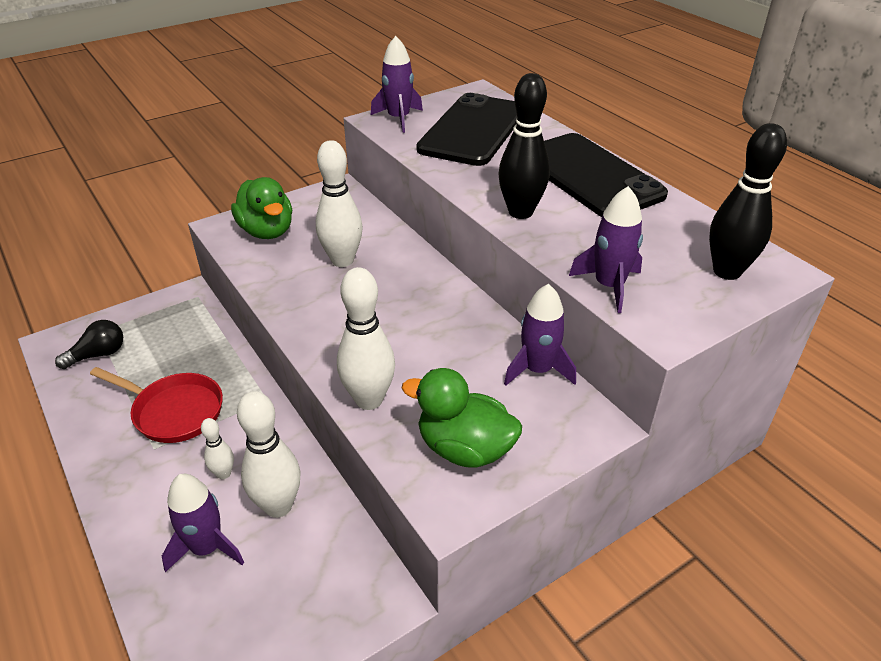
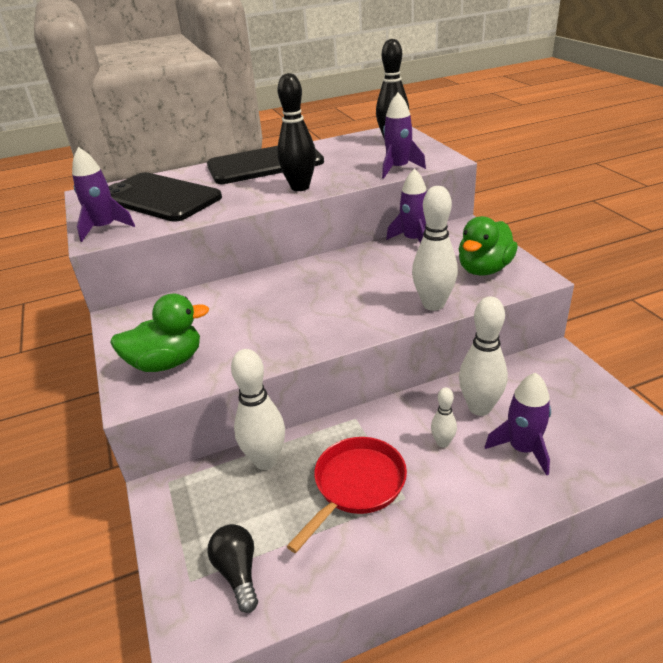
camera: 75 degrees left, 5 degrees down
(342, 260) = (246, 315): white bowling pin -> white bowling pin (266, 460)

